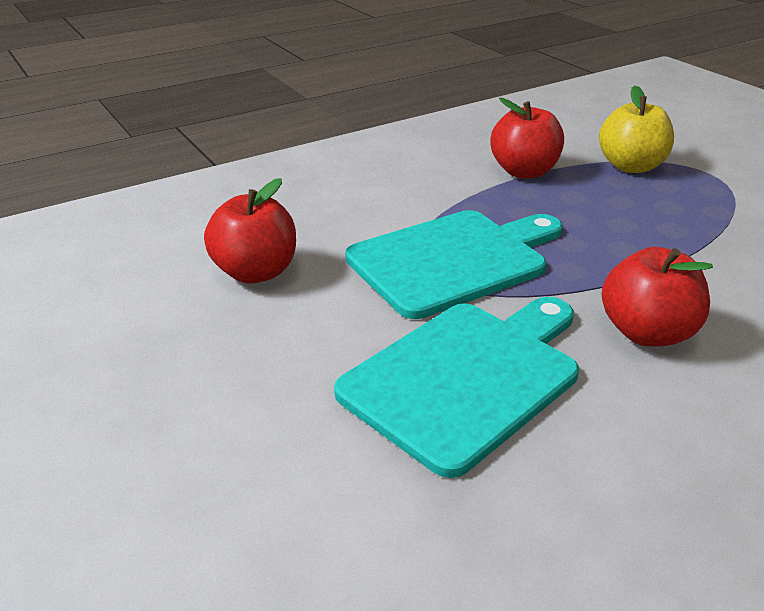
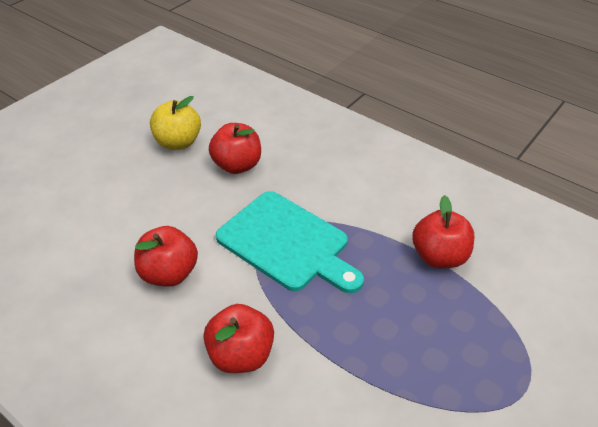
camera: 70 degrees right, 10 degrees up
(467, 377) = (169, 273): turquoise cutting board -> red apple
(630, 166) = (498, 326): yellow apple -> yellow apple (178, 142)

